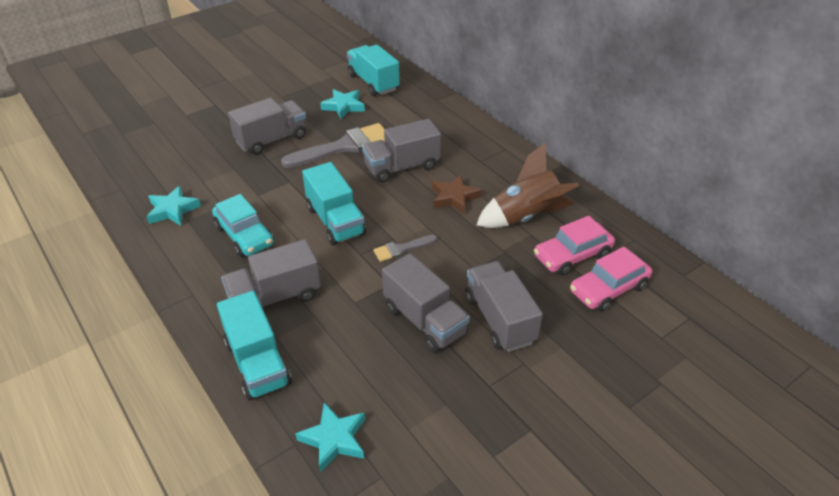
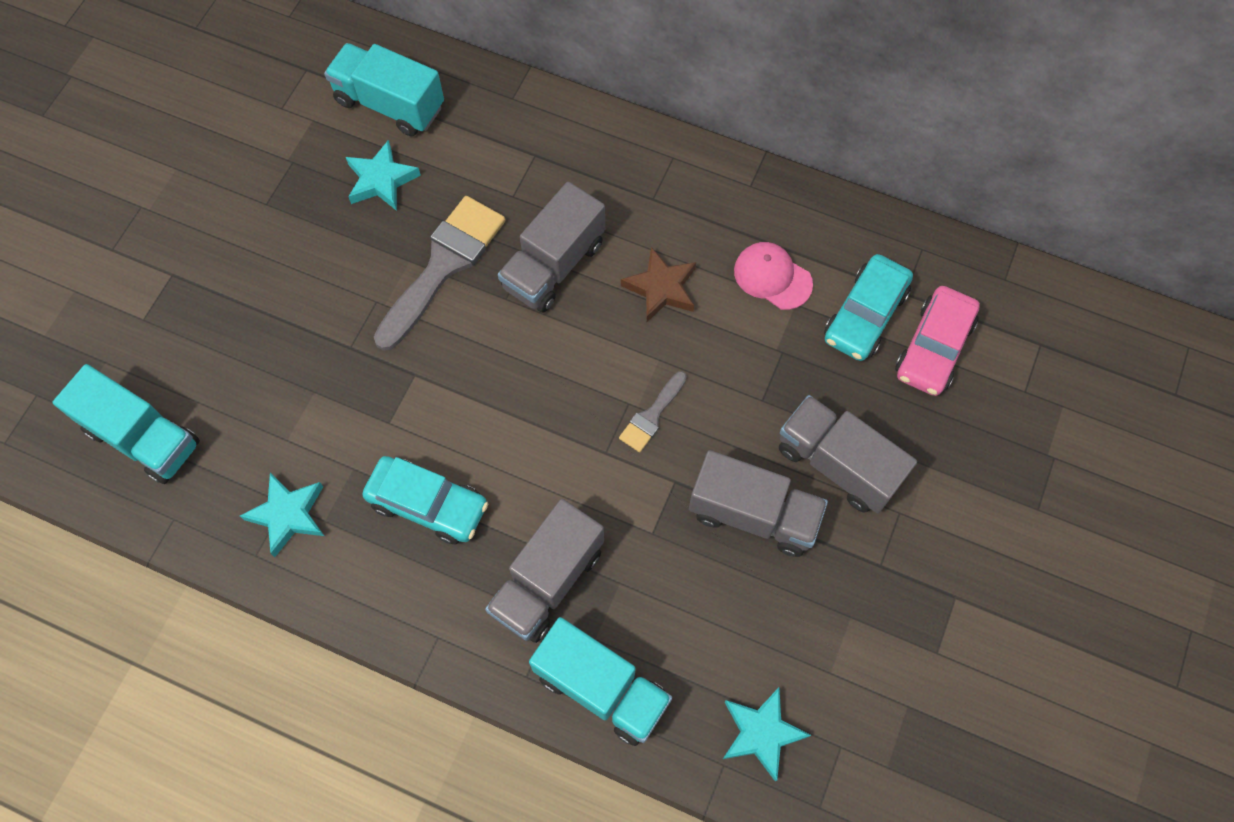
camera: 30 degrees left, 25 degrees up
(272, 139) = (324, 304): grey truck -> none
(335, 221) = (533, 414): turquoise truck -> turquoise truck (143, 437)
(525, 217) = (772, 277): brown rocket -> pink cap
(572, 256) = (865, 315): pink car -> turquoise car

